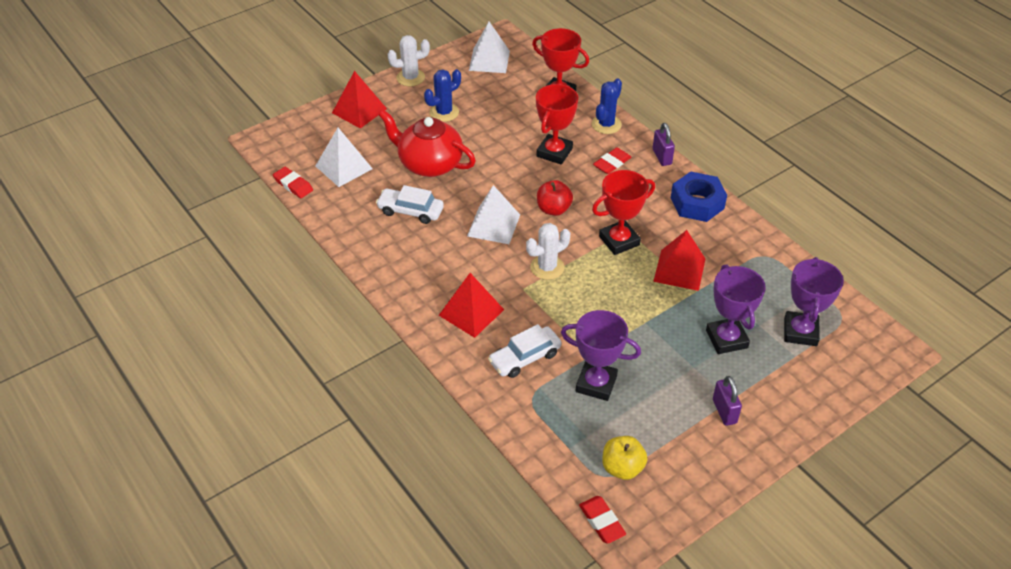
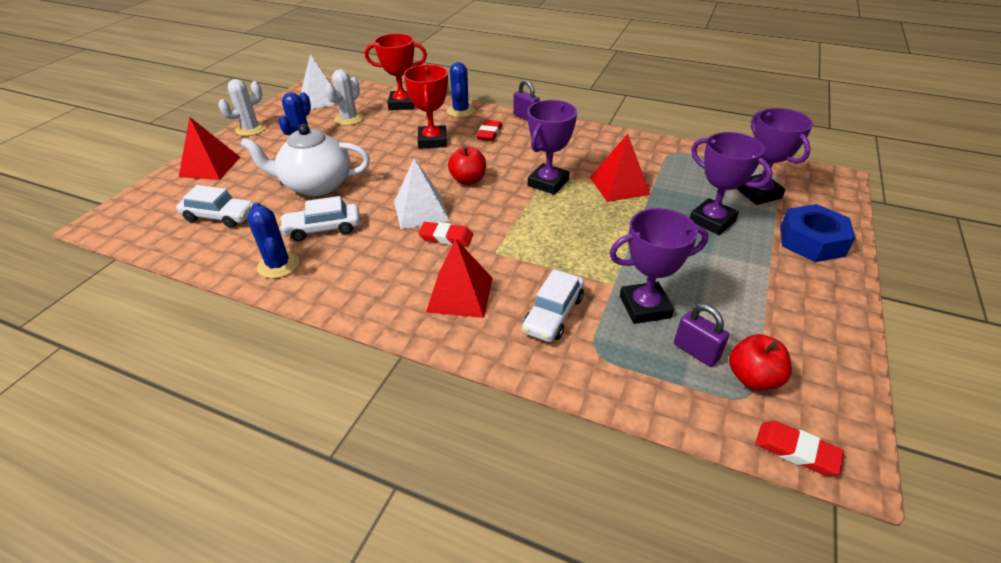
camera: 30 degrees left, 5 degrees down
(293, 185) = (164, 251): red eraser -> red eraser (446, 237)
(343, 167) = (219, 216): white pyramid -> white car
(362, 231) = (278, 265): none -> blue cactus
(429, 164) = (316, 185): red teapot -> white teapot
(547, 267) = (503, 226): white cactus -> white cactus (349, 119)
(619, 241) = (548, 183): red trophy -> purple trophy
(622, 468) = (752, 378): yellow apple -> red apple
(697, 203) = (584, 137): blue nut -> blue nut (811, 241)
(724, 411) = (777, 279): purple padlock -> purple padlock (695, 352)

